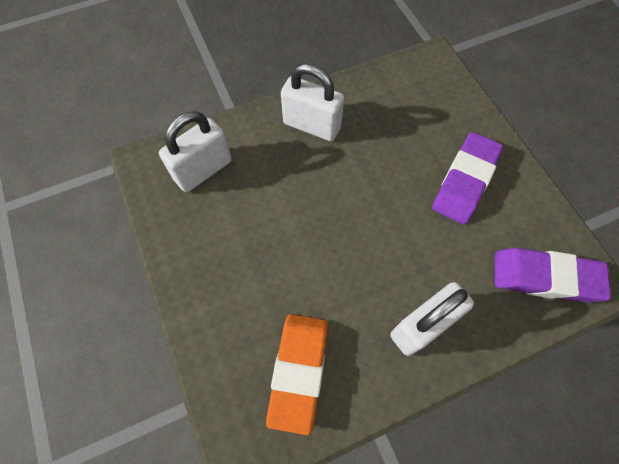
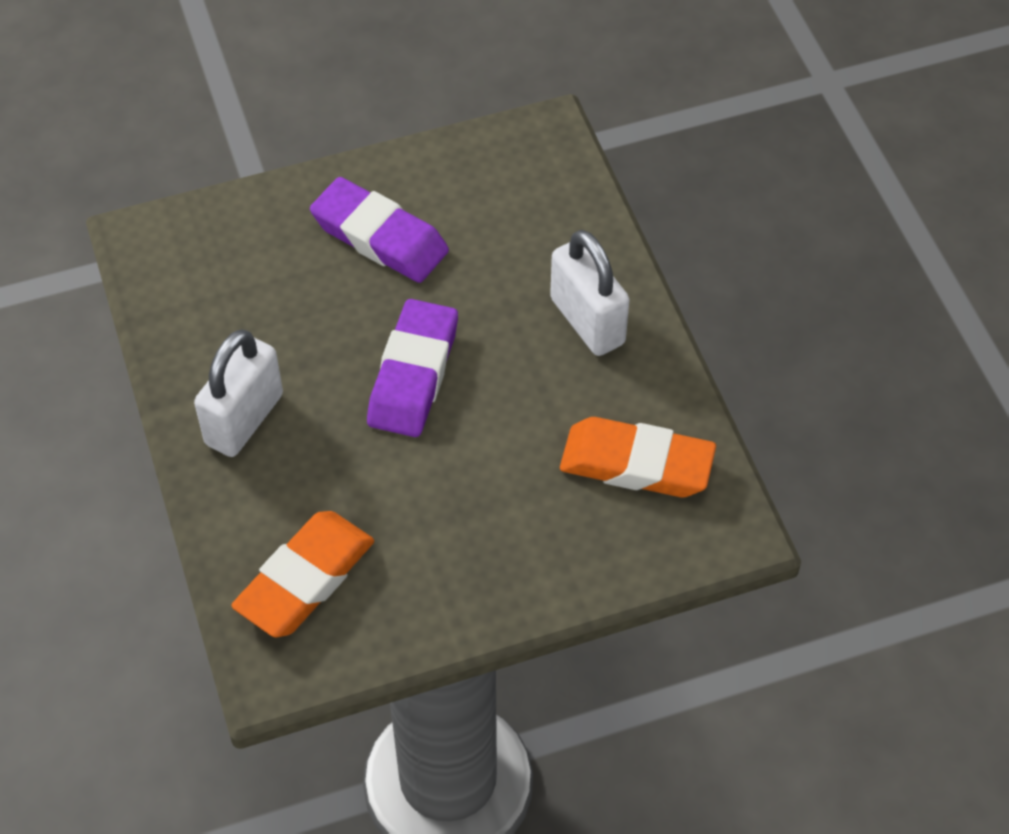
camera: 85 degrees left, 10 degrees down
(203, 170) = (305, 579): white padlock -> orange eraser
(545, 277) = (534, 180): purple eraser -> purple eraser (413, 374)

